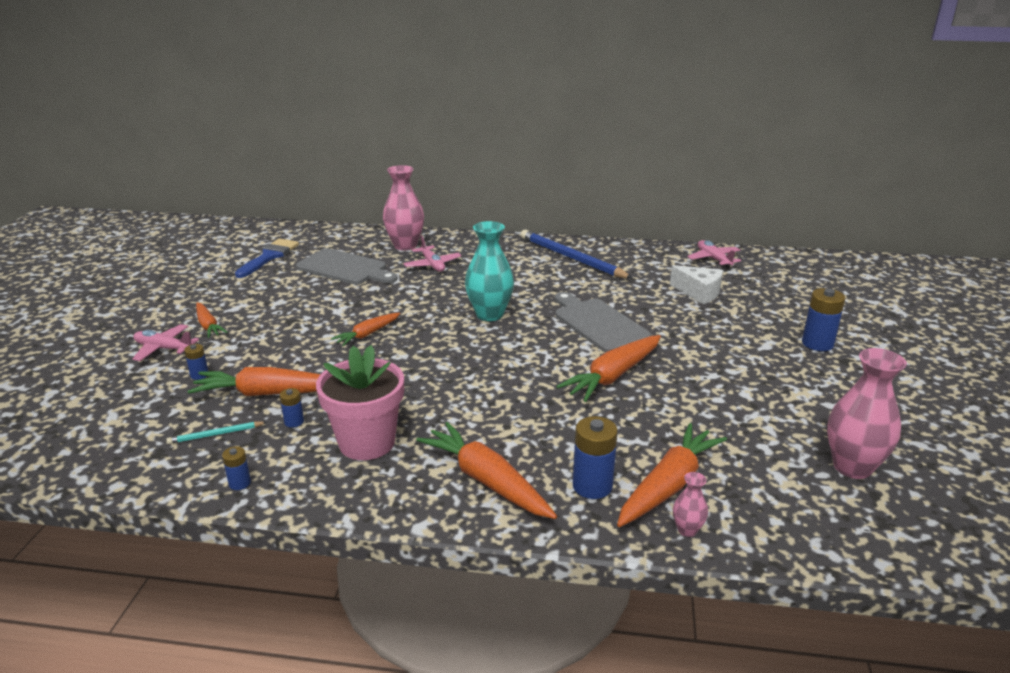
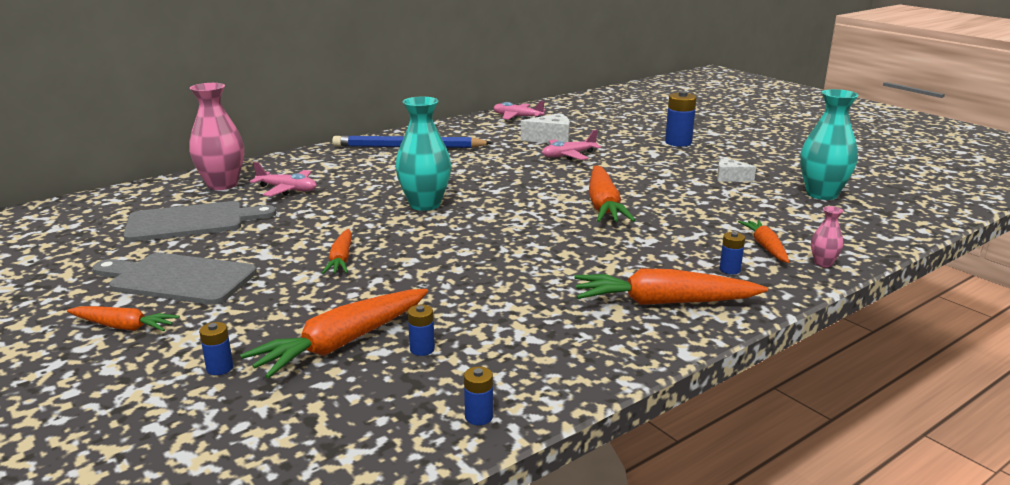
camera: 45 degrees left, 5 degrees down
(164, 349) = (108, 370): pink plane -> pink plane (568, 155)
(216, 434) = (362, 399): turquoise pencil -> none
(269, 257) = (62, 244): blue brush -> none
(367, 442) = (523, 328): pink flower pot -> none
(592, 486) = (729, 270): blue battery -> blue battery, size x0.54
(598, 323) = (523, 180): grey cutting board -> grey cutting board (178, 279)
(668, 485) = (765, 247): orange carrot -> orange carrot, size x0.59
(789, 403) = (730, 178): none -> white cheese
(852, 467) = (822, 194): pink vase -> turquoise vase

